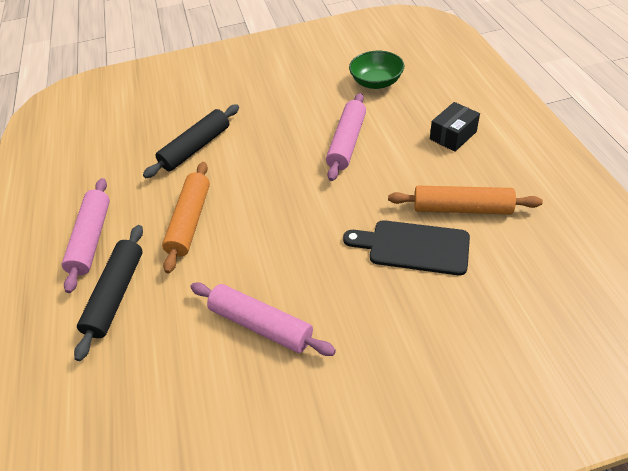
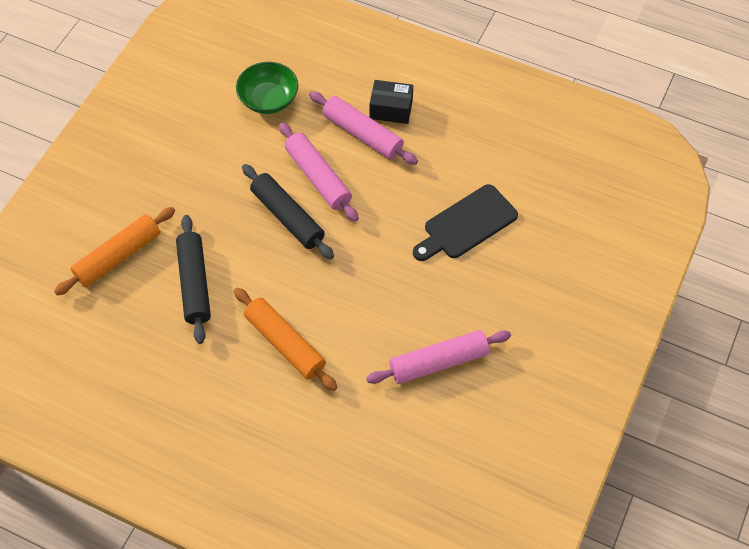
camera: 55 degrees left, 10 degrees up
(92, 238) = (225, 427): pink rolling pin -> pink rolling pin (362, 134)
(116, 294) = (311, 440): black rolling pin -> black rolling pin (287, 217)
(453, 135) = (391, 109): black box -> black box turned 75 degrees counterclockwise
(461, 208) = (464, 168): orange rolling pin -> orange rolling pin (118, 256)

